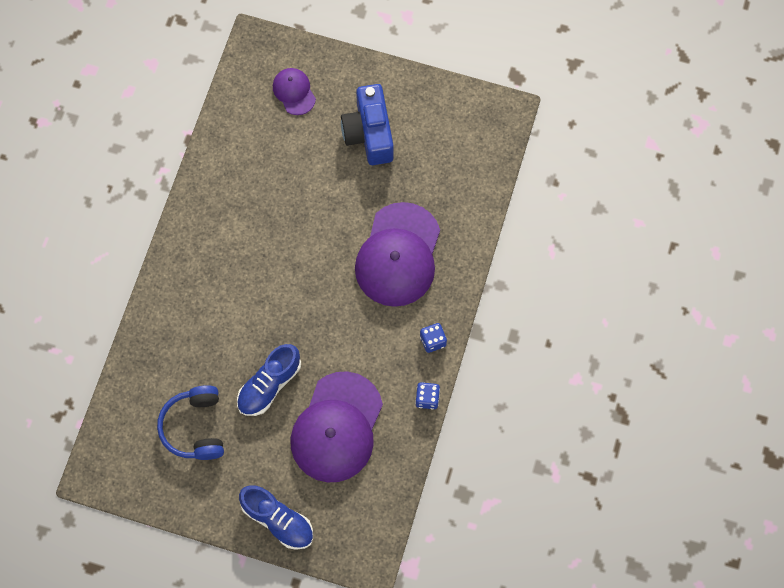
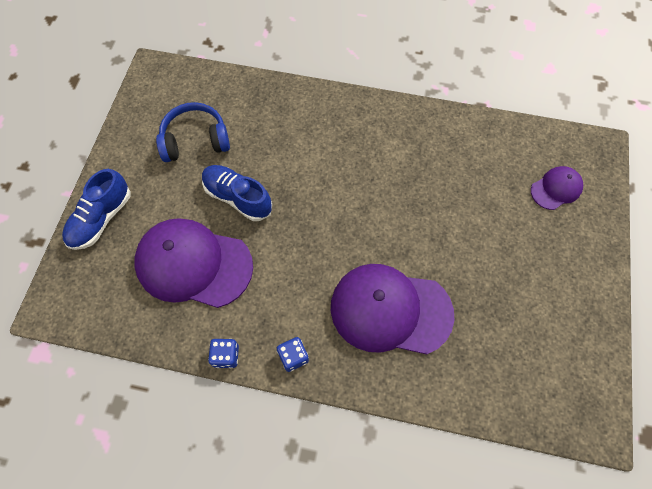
camera: 85 degrees right, 5 degrees down
(369, 133) = (528, 267): blue camera -> none

